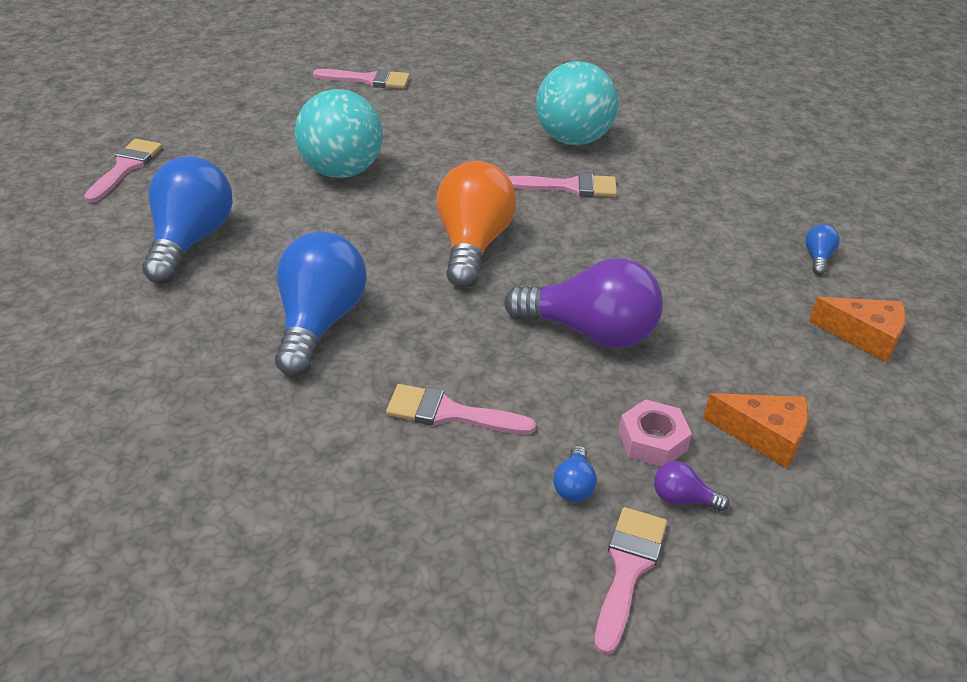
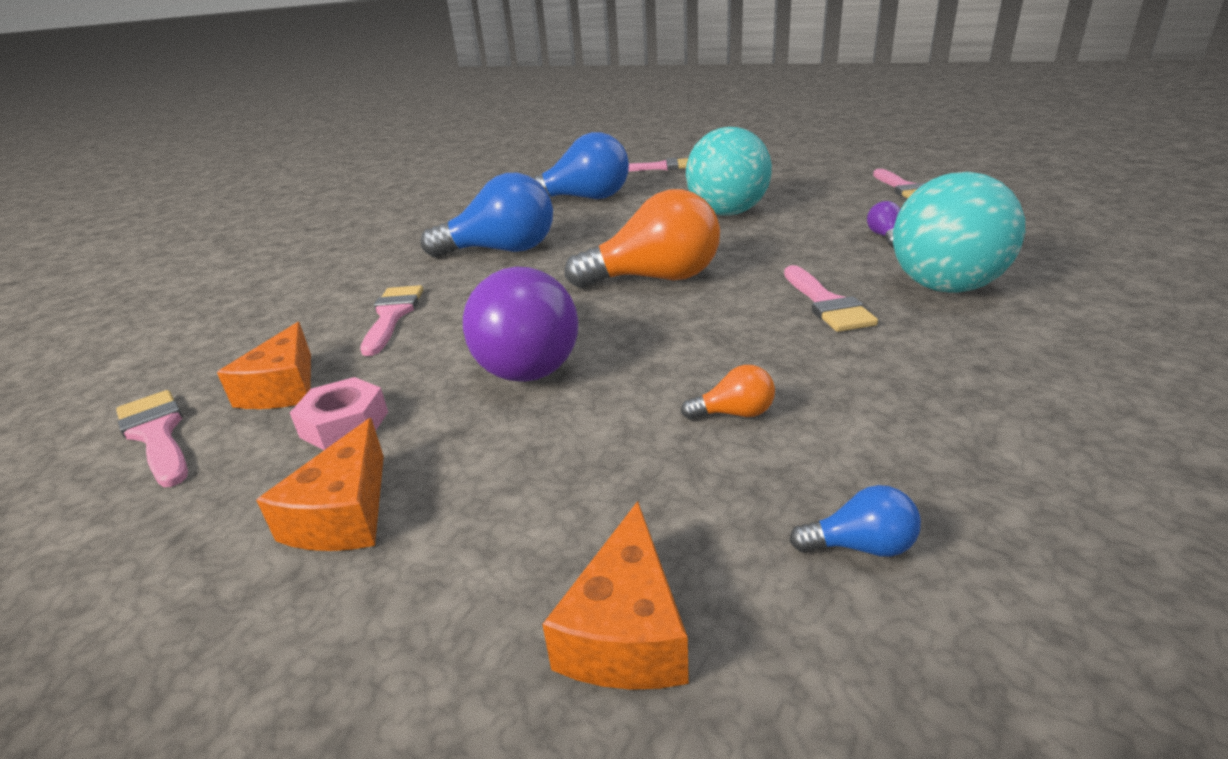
camera: 80 degrees right, 10 degrees down
(574, 486) = (284, 388): blue light bulb -> orange cheese
(628, 569) = (157, 434): pink brush -> pink brush turned 135 degrees counterclockwise
(682, 499) = (244, 456): purple light bulb -> purple light bulb (884, 236)
(698, 262) = (734, 413): none -> orange light bulb

